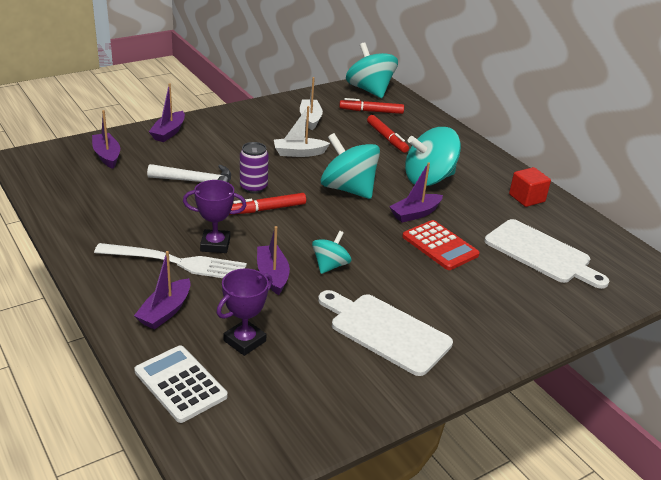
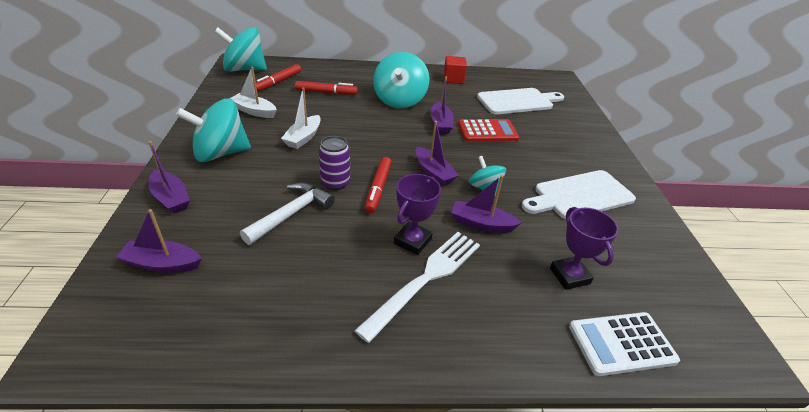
camera: 60 degrees left, 5 degrees up
(165, 311) = (505, 316): purple boat -> purple boat (433, 173)
(348, 189) = (383, 137): turquoise spinning top -> turquoise spinning top (220, 153)

